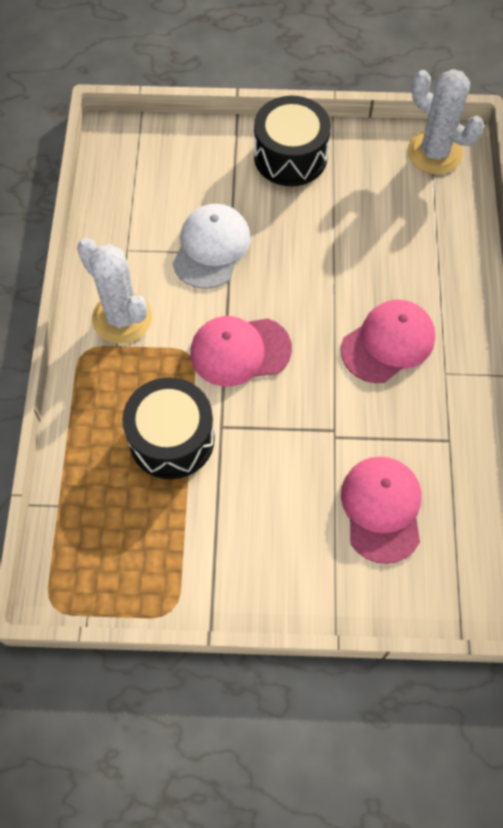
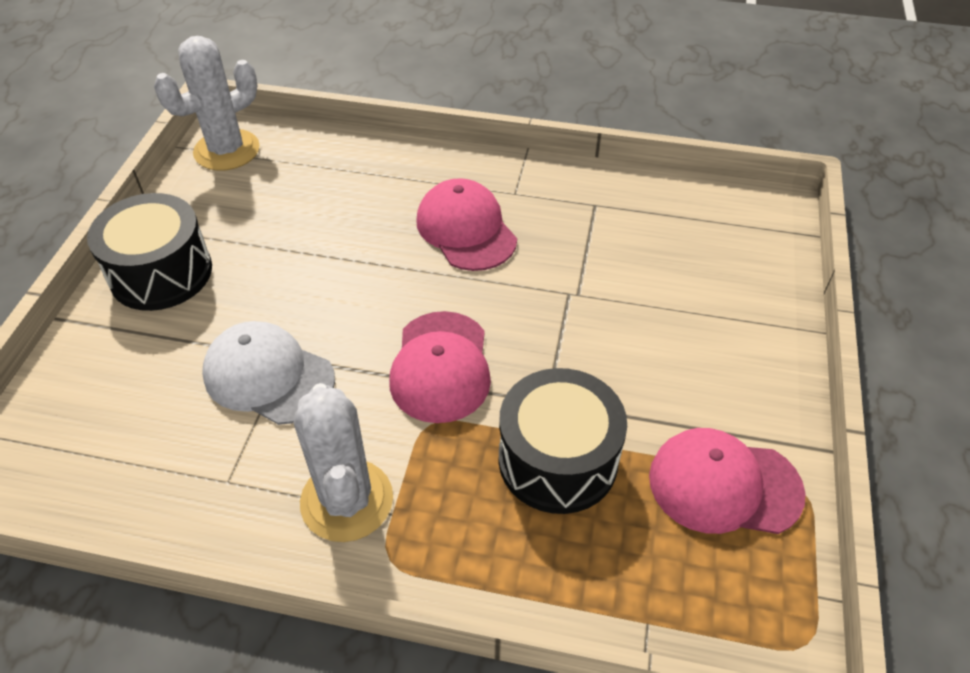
camera: 80 degrees left, 15 degrees down
(122, 318) = (347, 500): white cactus -> white cactus turned 75 degrees counterclockwise
(382, 509) = (671, 269): pink cap -> pink cap (724, 485)

